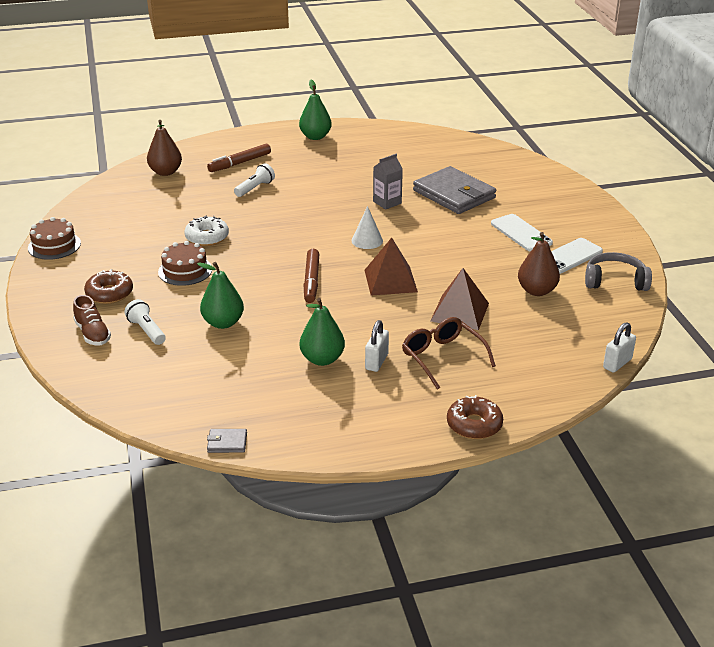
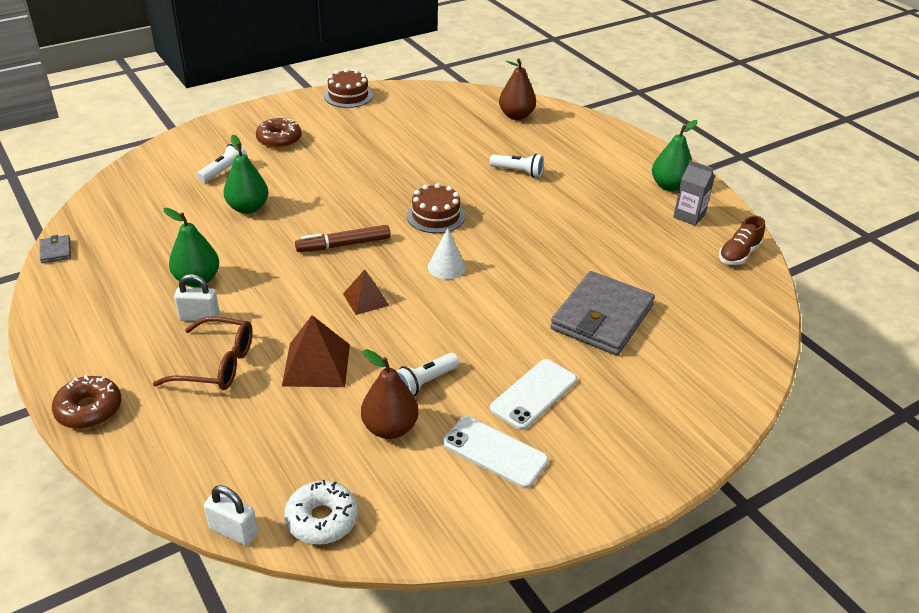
camera: 70 degrees right, 5 degrees up
(93, 334) = (213, 147): brown shoe -> brown shoe (738, 254)
(185, 270) = (333, 168): brown cake -> brown cake (435, 216)
(207, 237) = (400, 166): white donut -> white donut (322, 519)
(239, 163) = (566, 151): brown marker -> none
(387, 202) = (545, 266): grey carton -> grey carton (689, 216)
(390, 281) = (365, 299): brown pyramid -> brown pyramid, size x0.63
(442, 357) = (217, 364): brown glasses -> brown glasses turned 60 degrees clockwise
(495, 270) = (424, 382): none -> white flashlight
(615, 281) = (448, 510): grey headphones -> none

